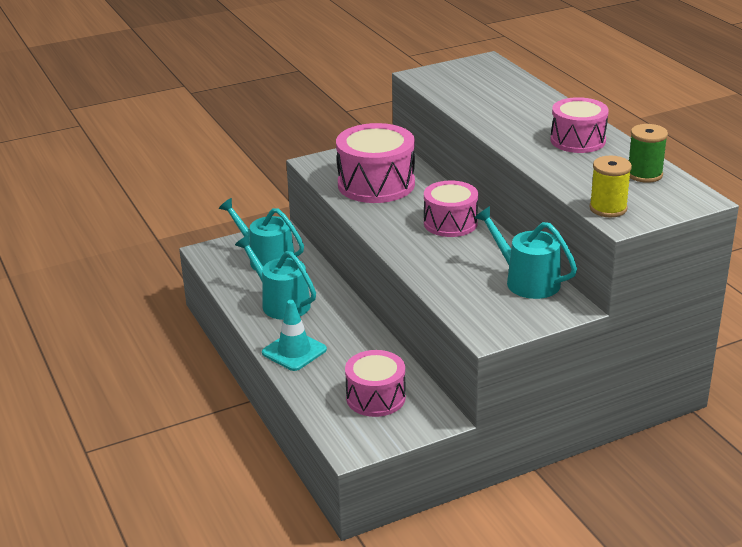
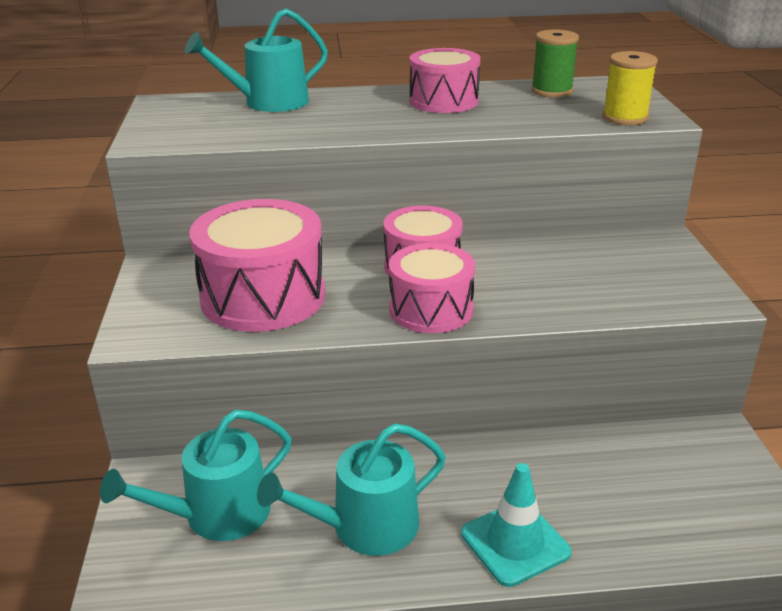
camera: 70 degrees left, 0 degrees up
(375, 397) = (663, 482): pink drum -> pink drum (431, 309)
(527, 281) = (595, 249): turquoise watering can -> turquoise watering can (269, 103)

